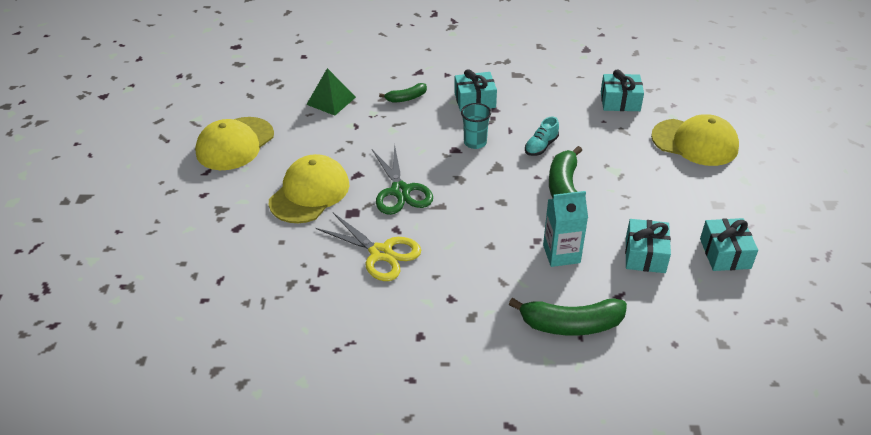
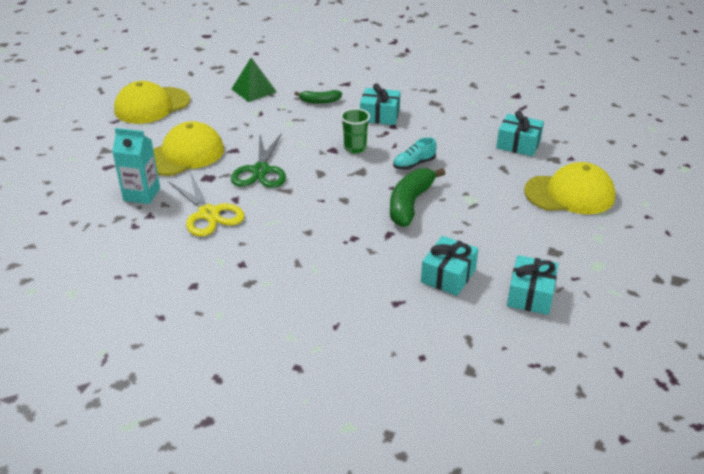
camera: 20 degrees right, 5 degrees down
(475, 142) = (355, 148): turquoise cup -> green cup
(561, 254) = (368, 254): turquoise carton -> turquoise carton (142, 194)
(571, 325) = (333, 313): green banana -> none
(695, 142) = (569, 194): yellow cap -> yellow cap turned 45 degrees counterclockwise

